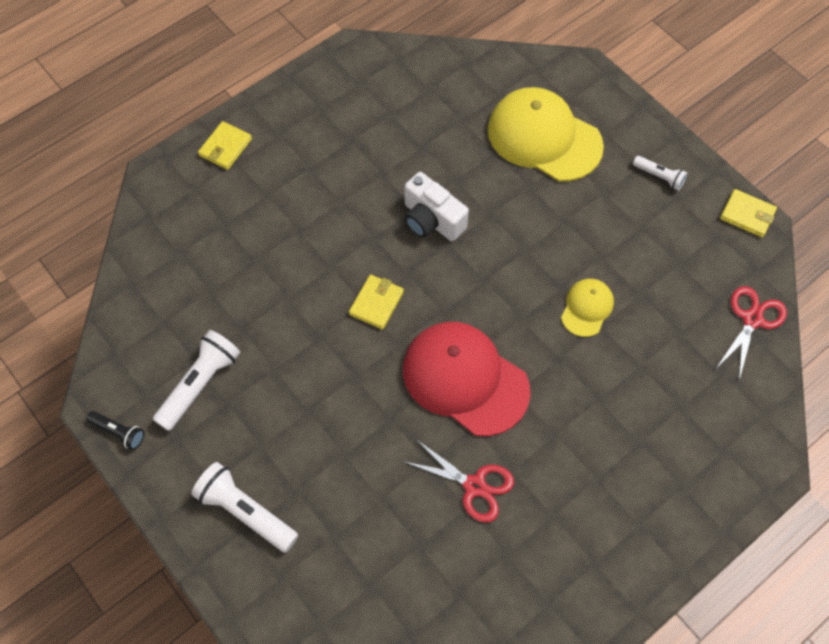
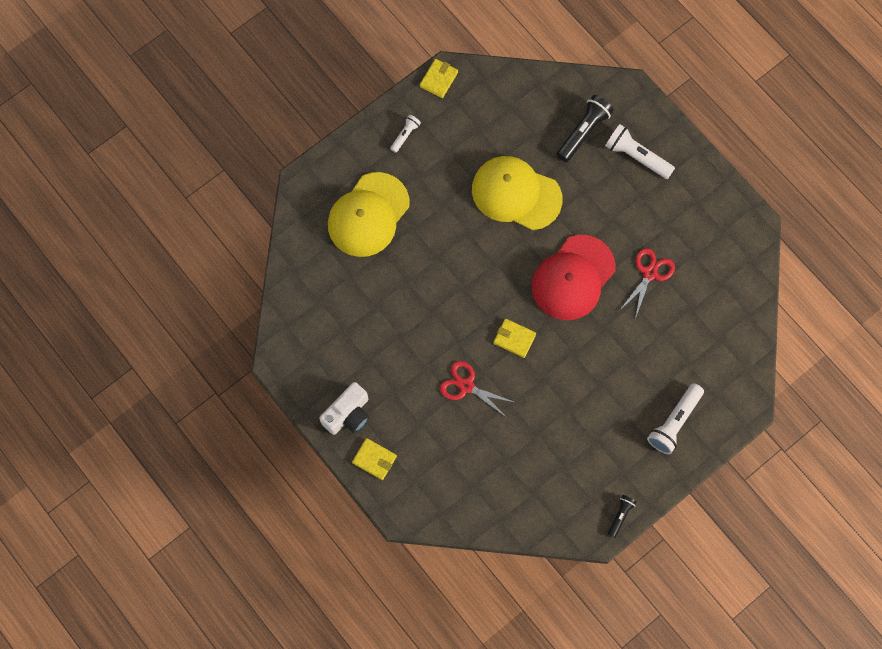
camera: 90 degrees left, 10 degrees up
(200, 384) = (582, 461): white flashlight -> white flashlight (636, 156)
(431, 220) = (443, 299): white camera -> white camera (348, 414)
(587, 308) = (516, 194): yellow cap -> yellow cap, size x2.02
(692, 399) = (583, 132): none -> black flashlight
(752, 319) = (523, 87): red scissors -> red scissors (466, 386)

